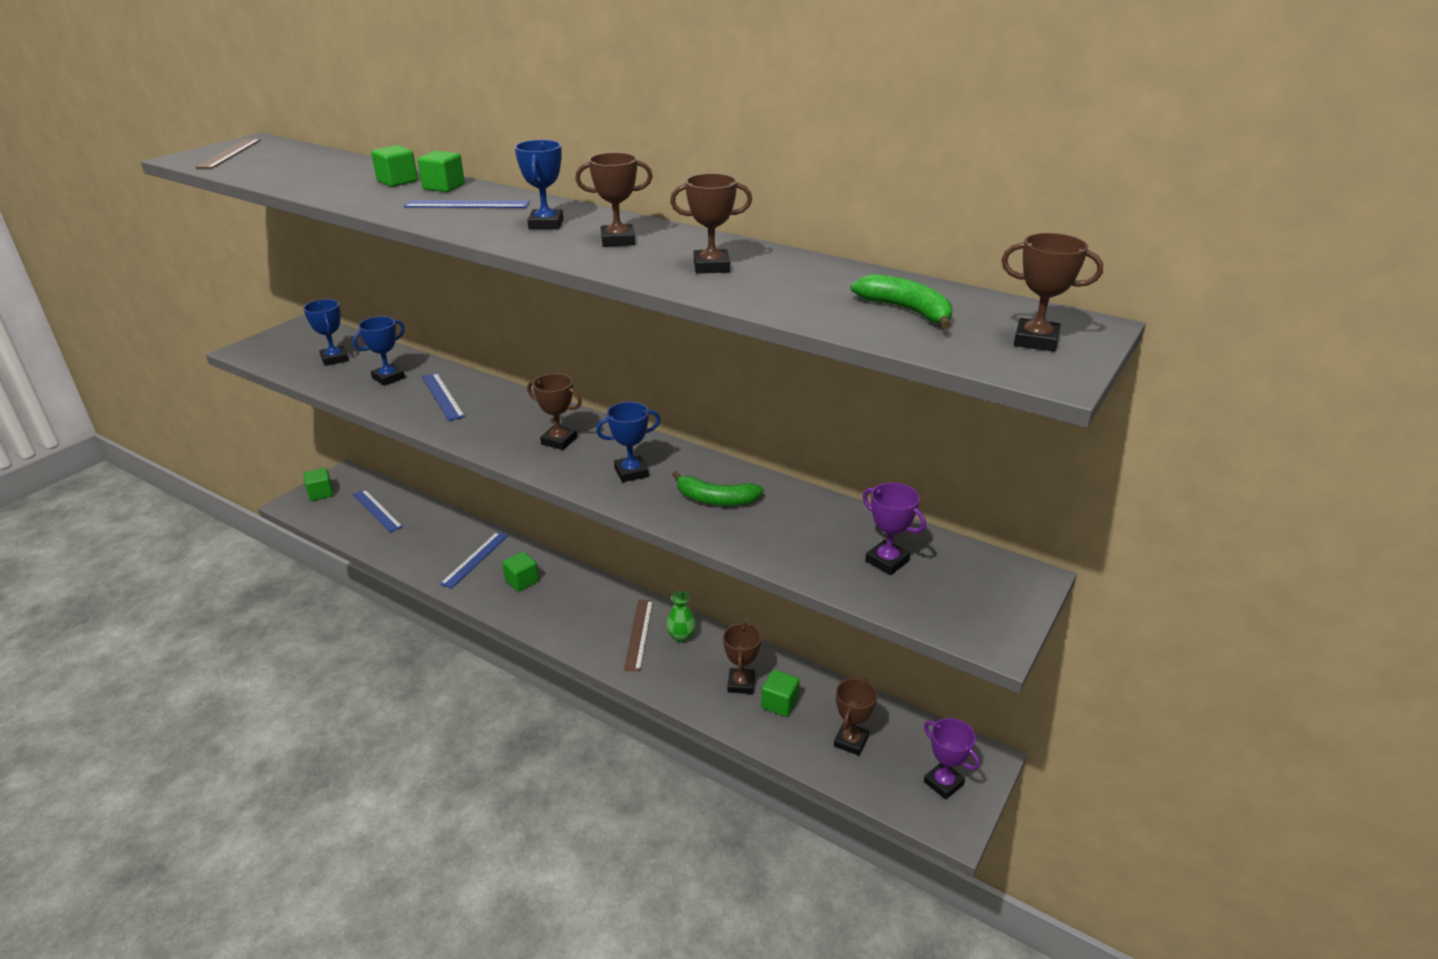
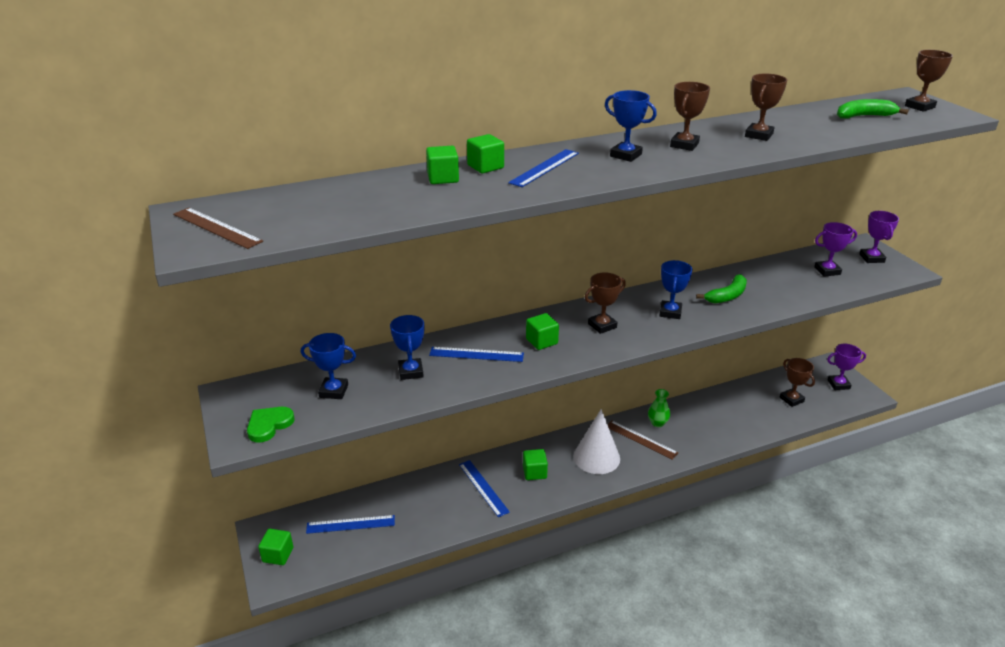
camera: 55 degrees left, 0 degrees up
(270, 353) = (269, 425): none -> green heart
(580, 613) = (596, 457): none -> white cone
(741, 684) = (719, 417): brown trophy -> none
(779, 703) = (745, 410): green cube -> green cube (541, 341)
(986, 594) = (871, 258): none -> purple trophy

